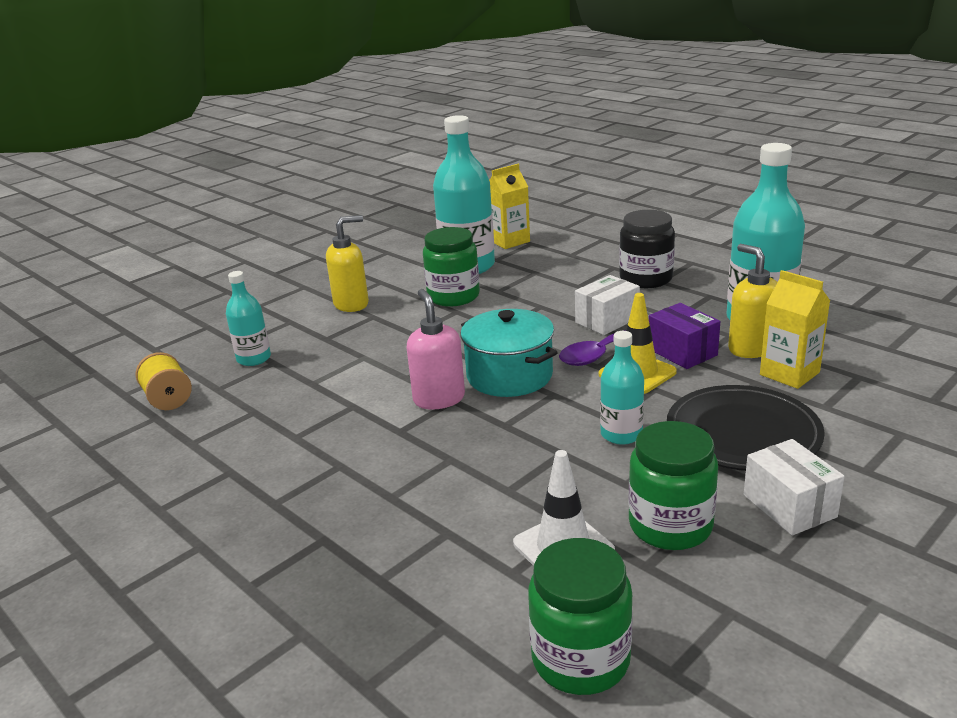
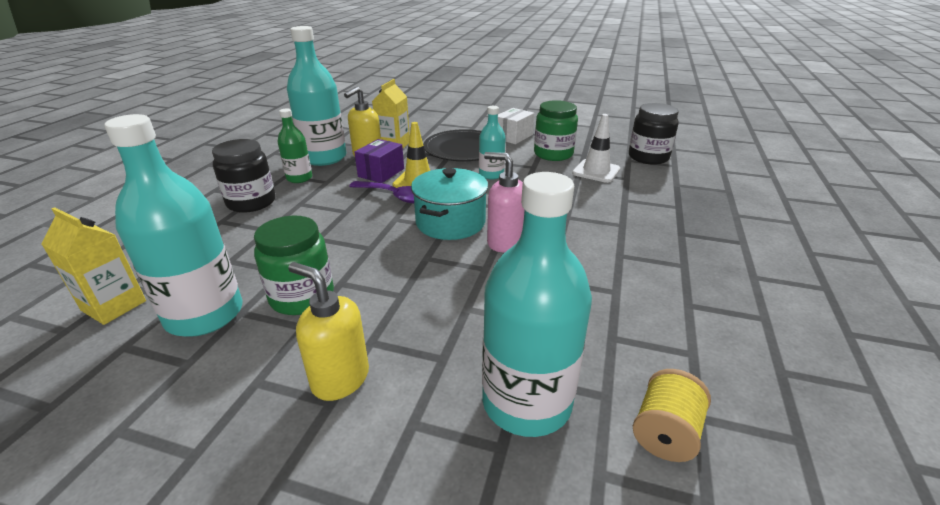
camera: 120 degrees left, 5 degrees up
(254, 358) = (526, 402): turquoise bottle -> turquoise bottle, size x1.89
(439, 399) = (504, 242): pink soap dispenser -> pink soap dispenser turned 75 degrees clockwise
(580, 659) = (648, 157): green jar -> black jar
(607, 320) = (340, 204): white box -> none
(696, 302) = (299, 178): none -> green bottle

